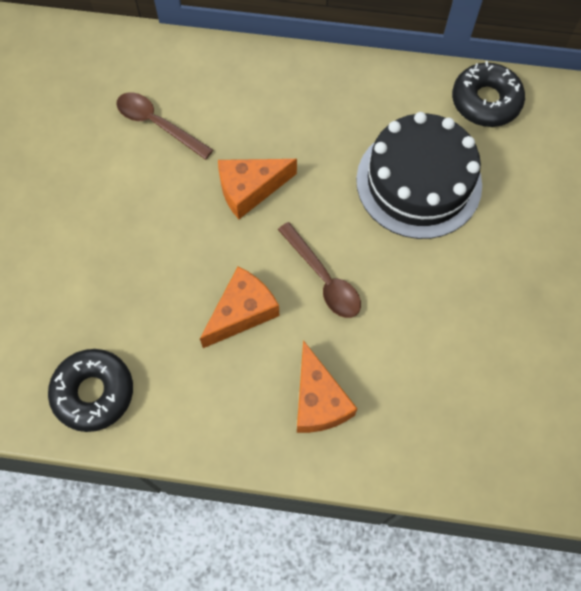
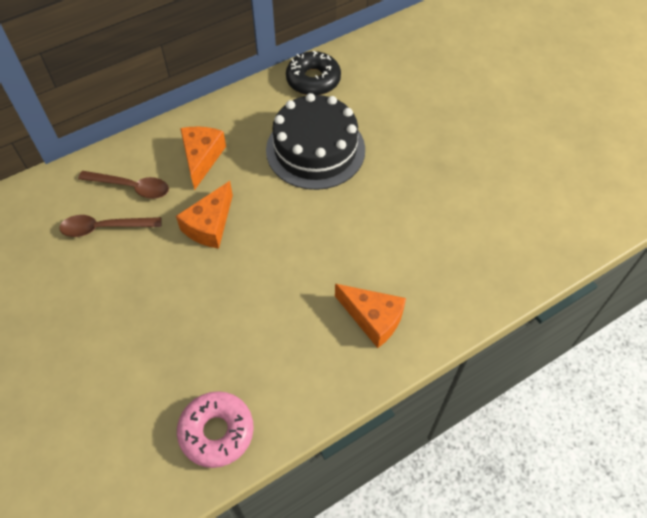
camera: 40 degrees left, 10 degrees down
(93, 392) = (216, 432): black donut -> pink donut
(242, 312) = (274, 303): orange cheese -> orange cheese (202, 158)
(323, 278) = (308, 245): brown spoon -> brown spoon (131, 187)

